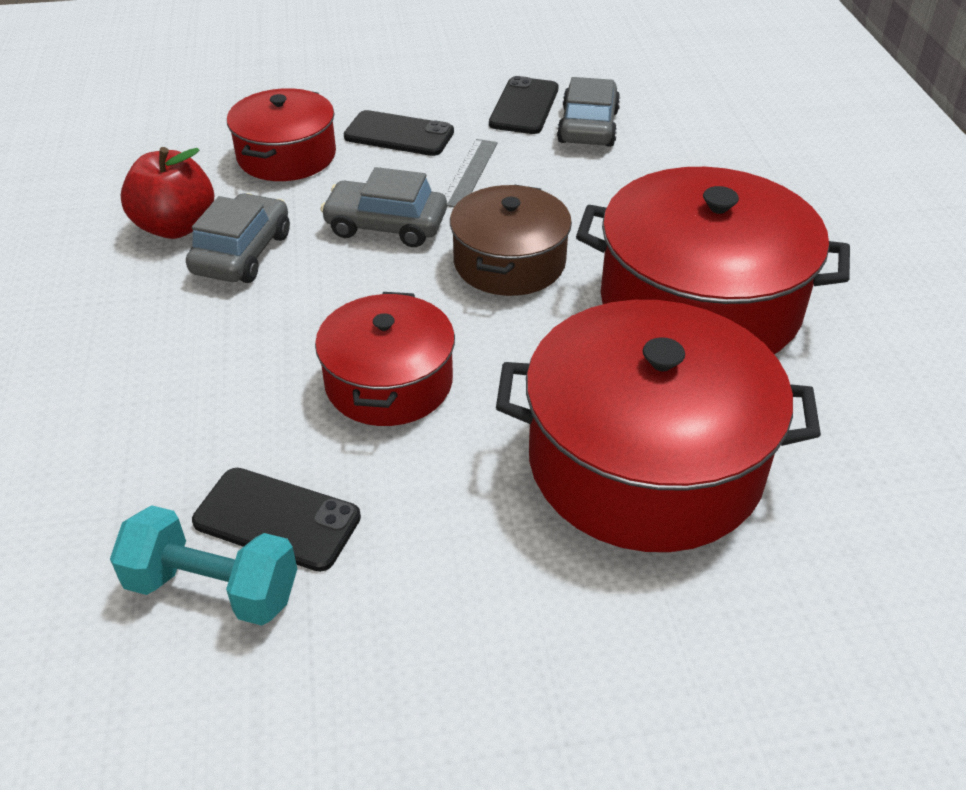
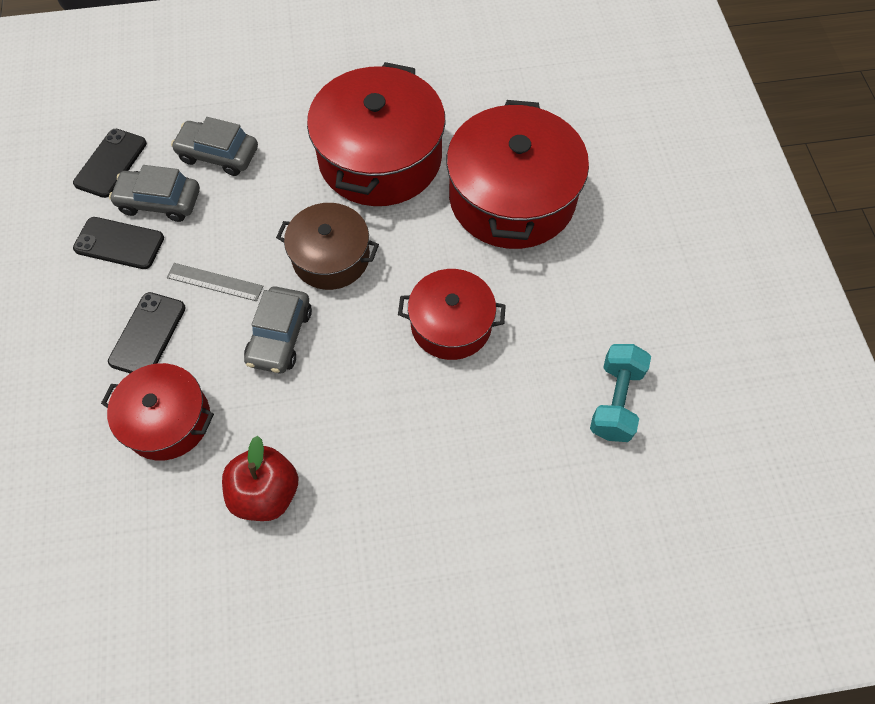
camera: 90 degrees left, 20 degrees up
(242, 253) = (307, 434): grey car -> grey car (218, 154)
(277, 519) = (565, 375): black phone -> black phone (111, 163)

